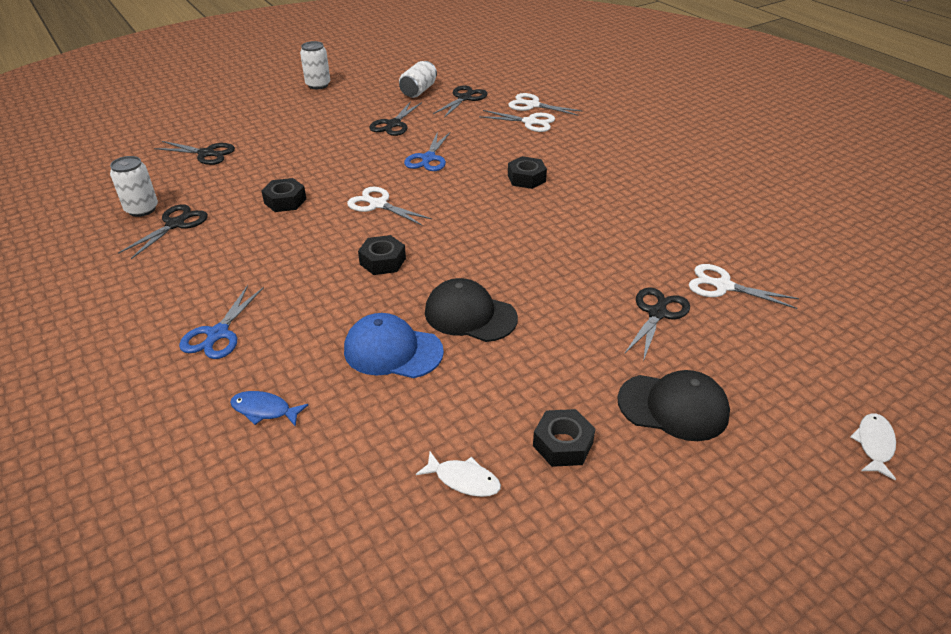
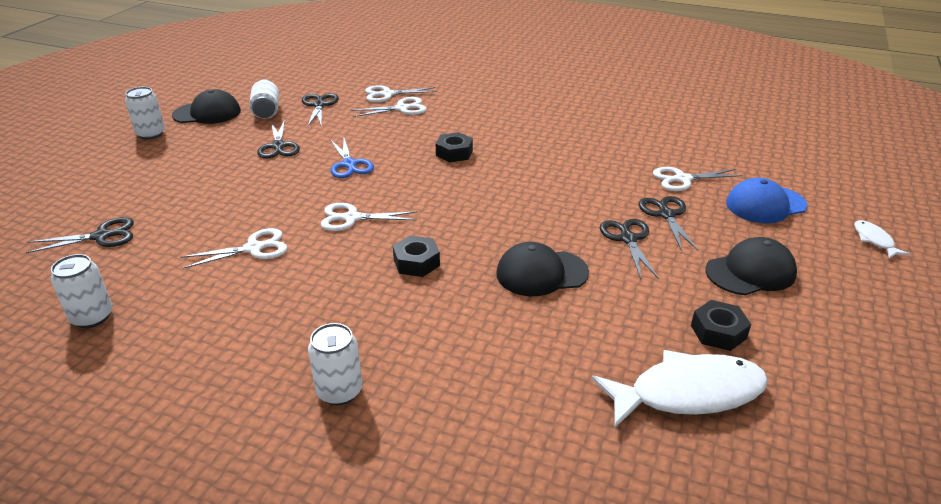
camera: 35 degrees left, 5 degrees down
(175, 224) = (155, 315): black scissors -> black scissors (628, 239)
(218, 334) = (339, 391): blue scissors -> white can
(264, 410) = (470, 430): blue fish -> none
(285, 201) = (254, 248): black nut -> white scissors
(374, 79) = (207, 113): none -> black cap
(392, 351) = (516, 328): blue cap -> blue cap (765, 204)
(463, 480) = (688, 393): white fish -> white fish, size x2.16

